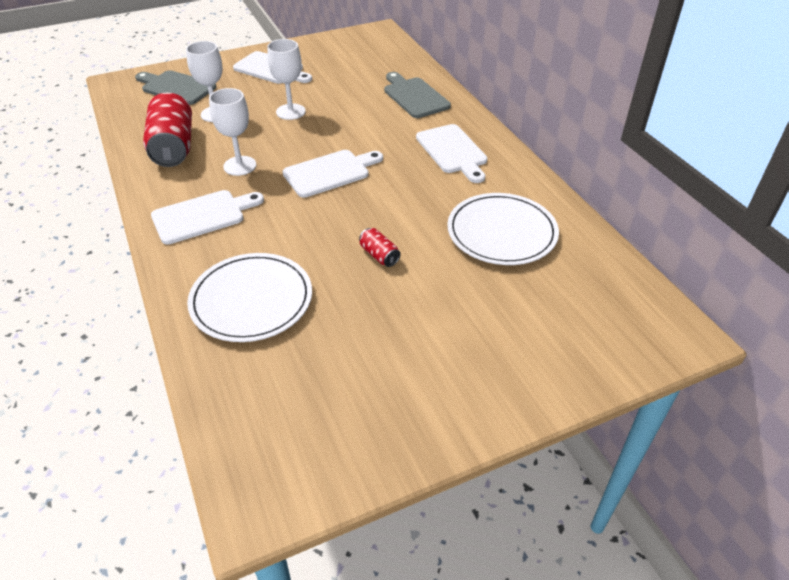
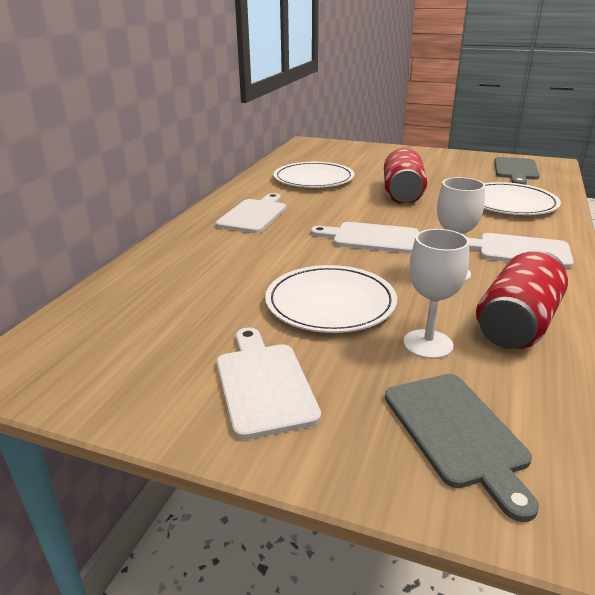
camera: 135 degrees left, 15 degrees down
(290, 112) = (330, 303): white goblet -> white plate
(379, 255) = (402, 193): red can -> red can, size x2.23
(414, 96) = (186, 261): grey cutting board -> grey cutting board (516, 170)

